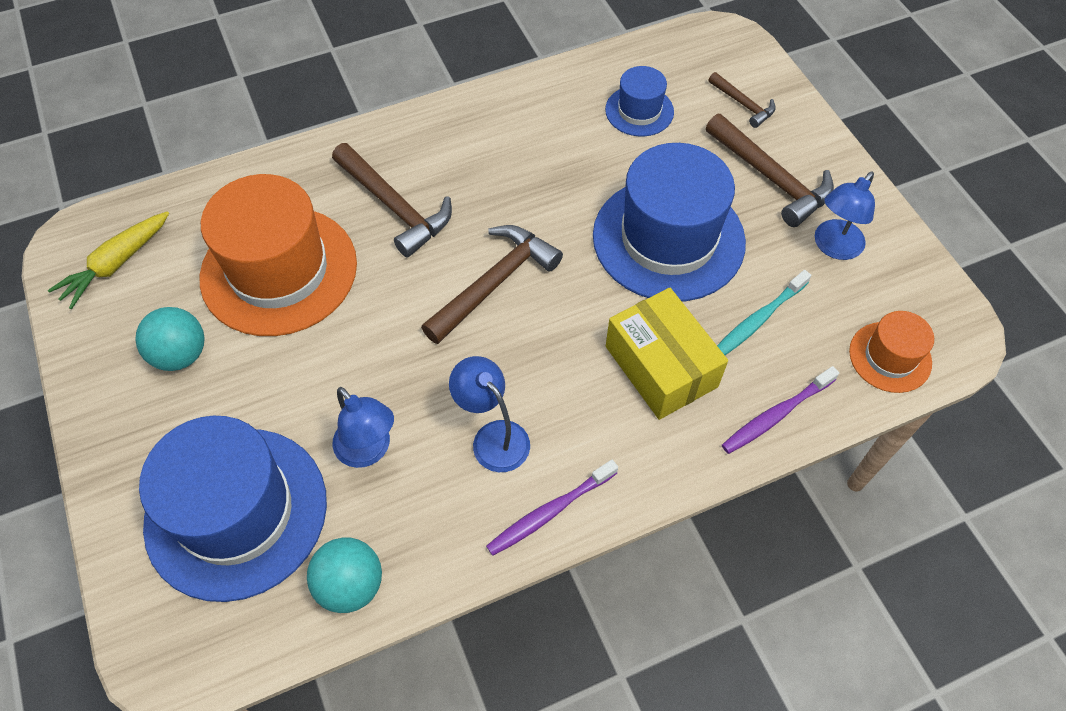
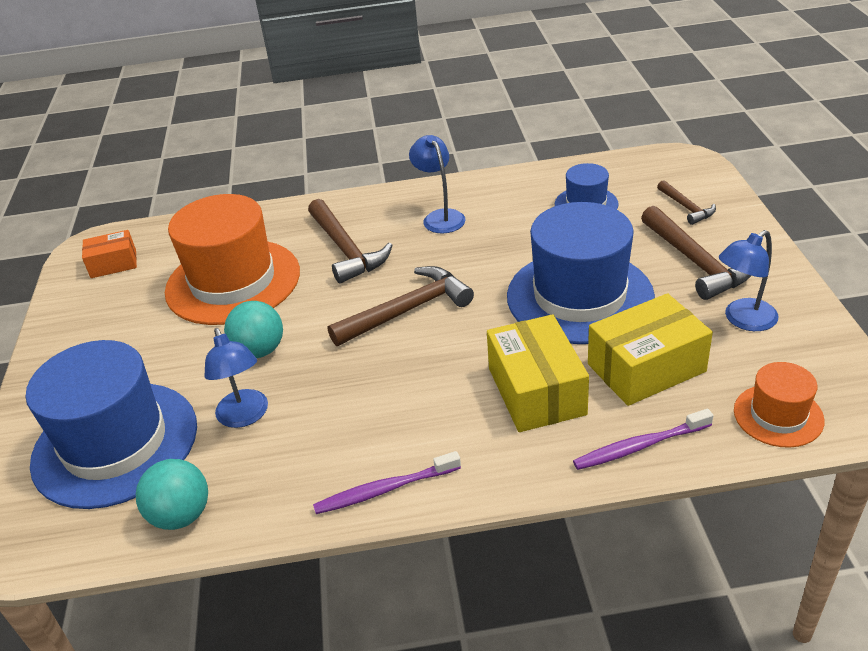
camera: 20 degrees right, 20 degrees down
(117, 264) = (113, 264): yellow carrot -> orange box
(181, 354) = (129, 328): turquoise ball -> turquoise ball (259, 350)
(493, 437) = (357, 422): blue lamp -> blue lamp (440, 217)
(758, 320) = (646, 368): turquoise toothbrush -> yellow box

